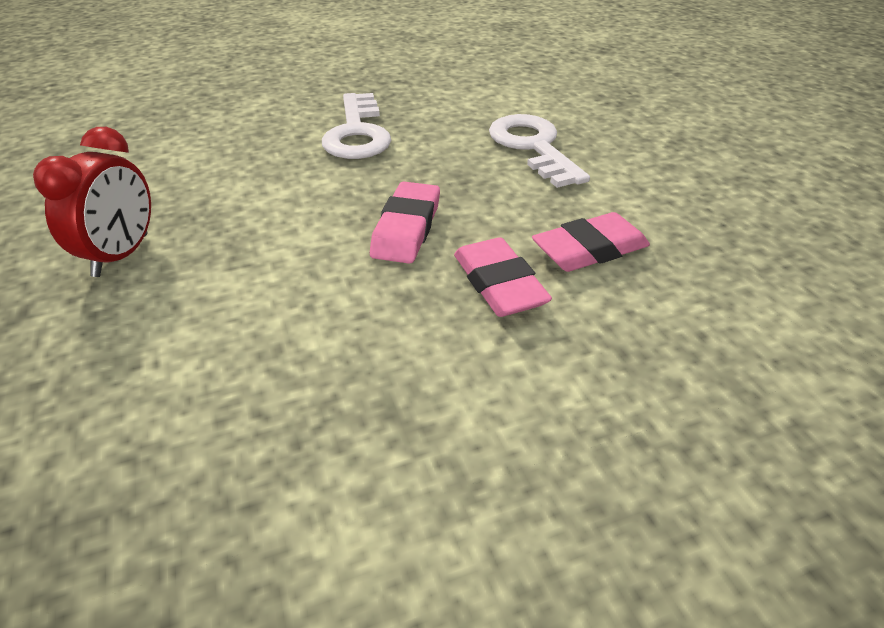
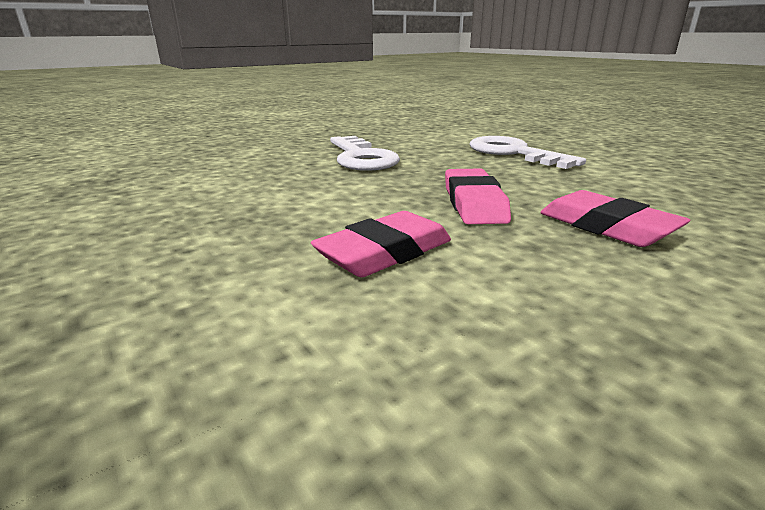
camera: 15 degrees left, 15 degrees down
(121, 255) = (186, 254): red clock -> none
(589, 249) = (645, 198): pink eraser -> pink eraser (385, 252)

